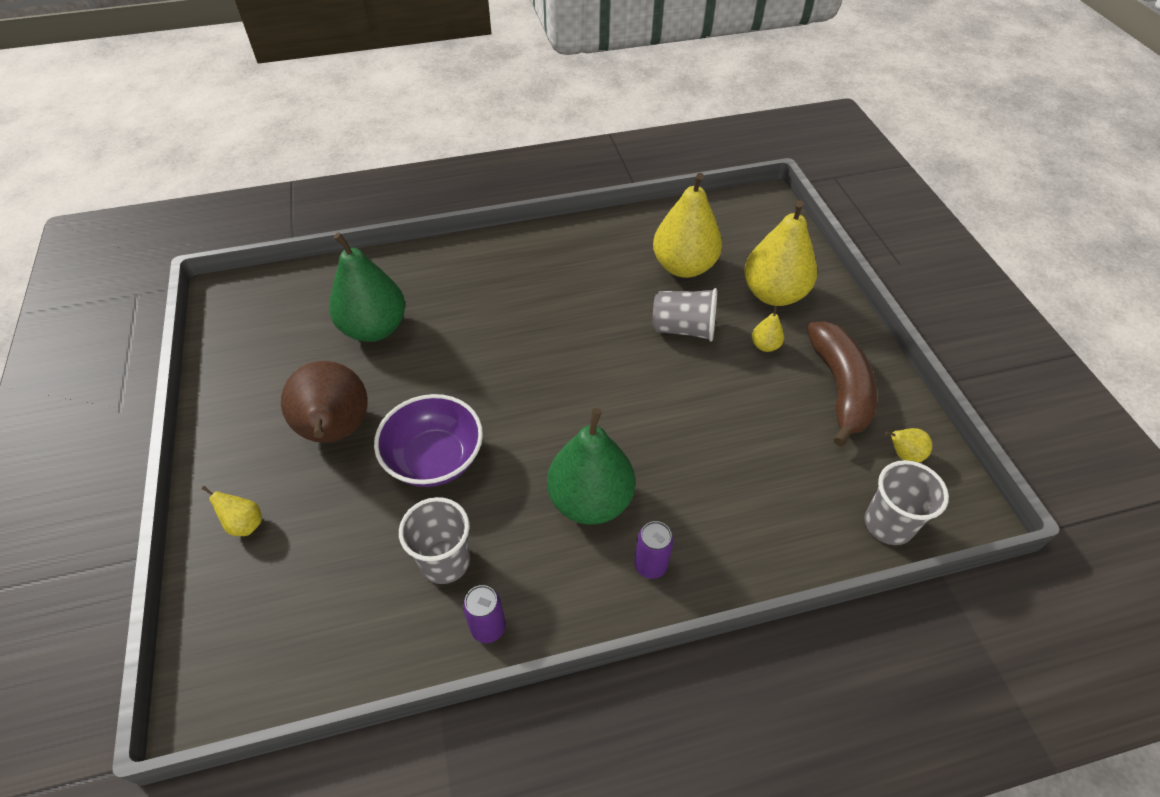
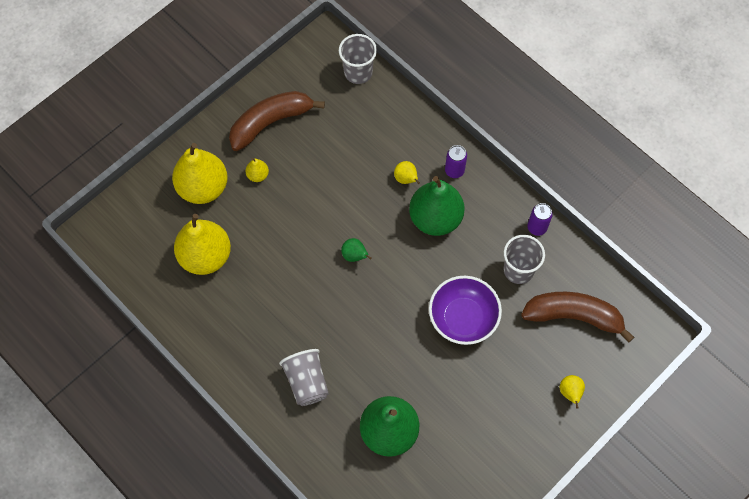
camera: 120 degrees left, 15 degrees up
(327, 593) = (574, 316): none -> brown banana
(336, 431) = (482, 390): brown pear -> none
(597, 390) = (355, 255): none -> green pear
(683, 329) = (270, 229): grey cup -> grey cup (307, 382)
(903, 455) = (305, 77): yellow pear -> yellow pear (406, 179)

